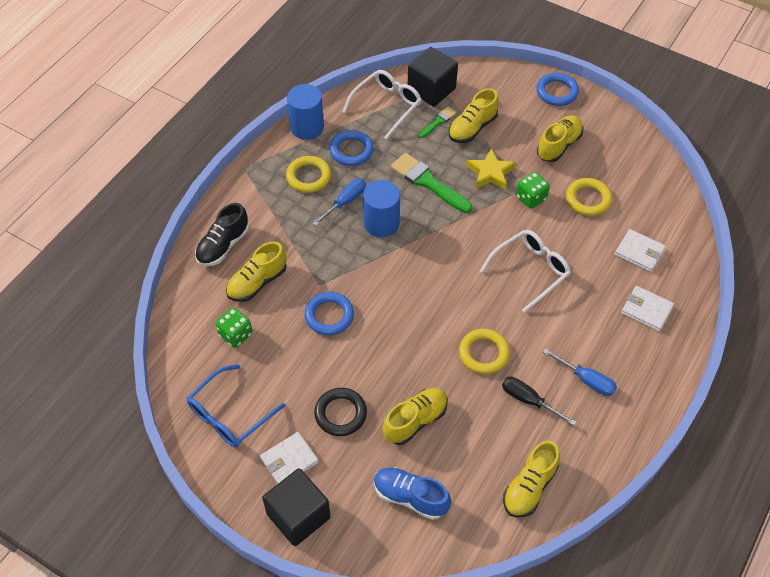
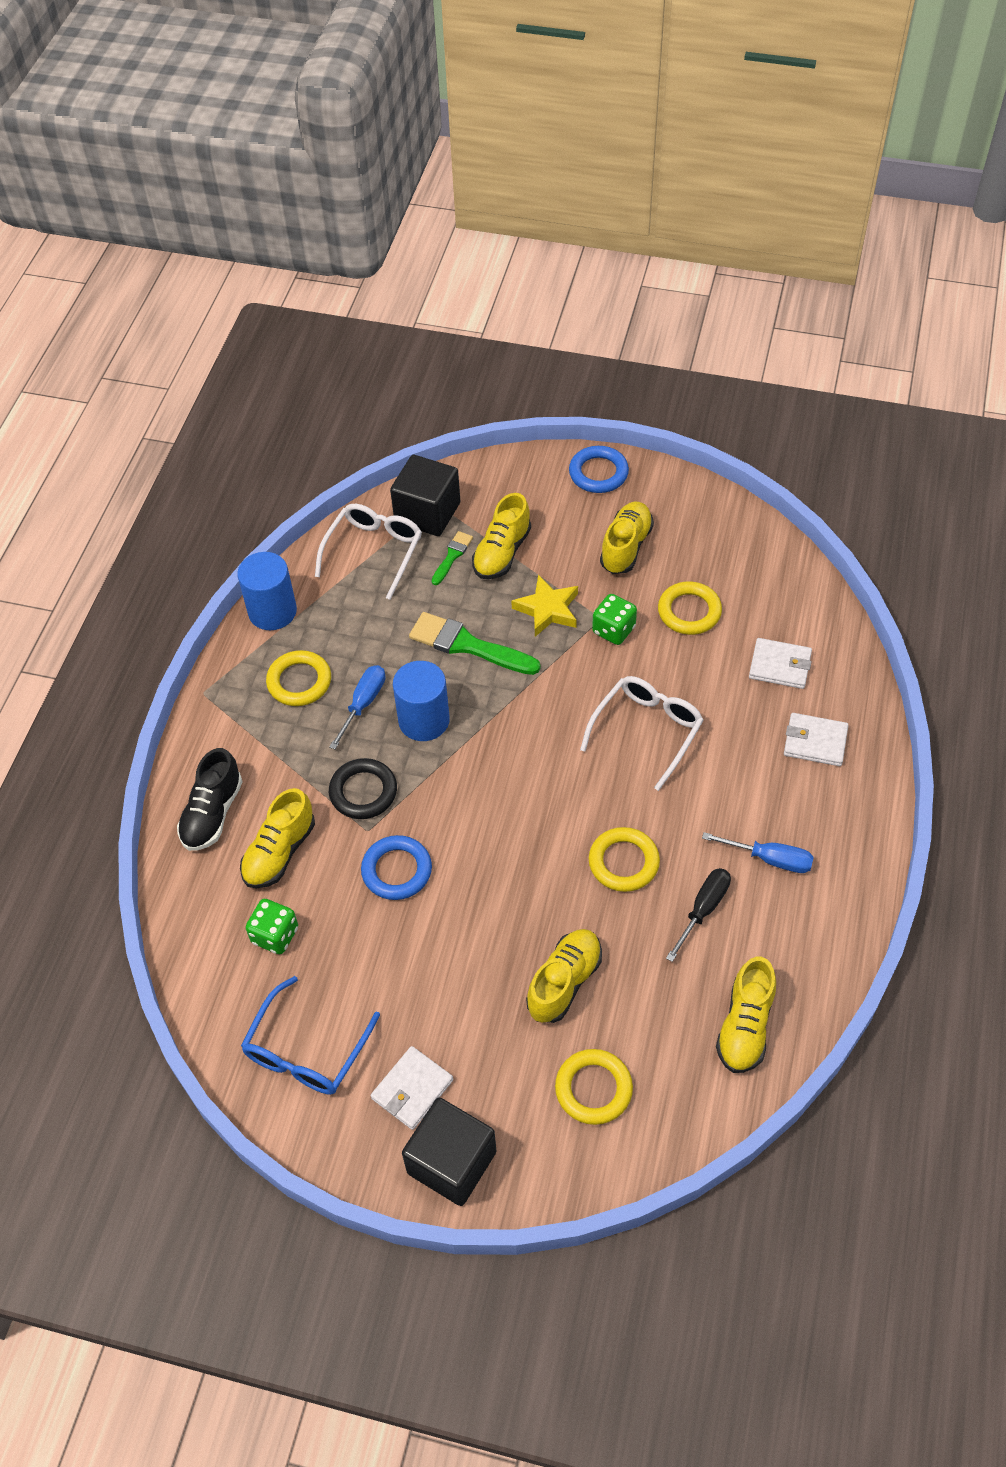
camera: 15 degrees left, 0 degrees up
(340, 414) = (460, 1003): black ring -> black ring (363, 792)
(351, 150) = (346, 628): blue ring -> none
(410, 497) = (593, 1089): blue shoe -> yellow ring
(528, 400) = (703, 909): black screwdriver -> black screwdriver turned 105 degrees clockwise

